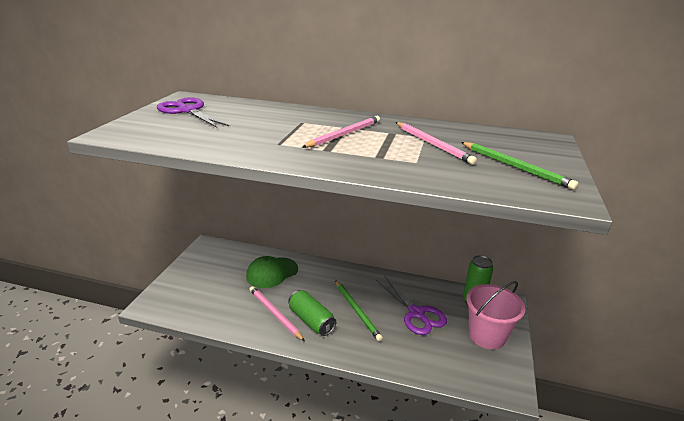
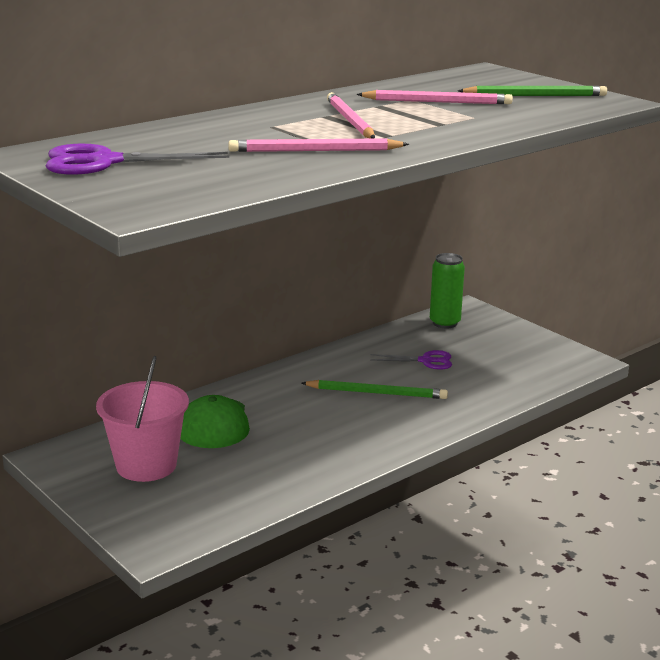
camera: 55 degrees left, 5 degrees down
(274, 314) = (311, 448): pink pencil -> pink pencil (314, 151)
(311, 320) = (357, 427): green can -> none
(416, 313) = (426, 361): purple scissors -> purple scissors, size x0.61
(487, 335) = (505, 340): pink bucket -> pink bucket (146, 465)

